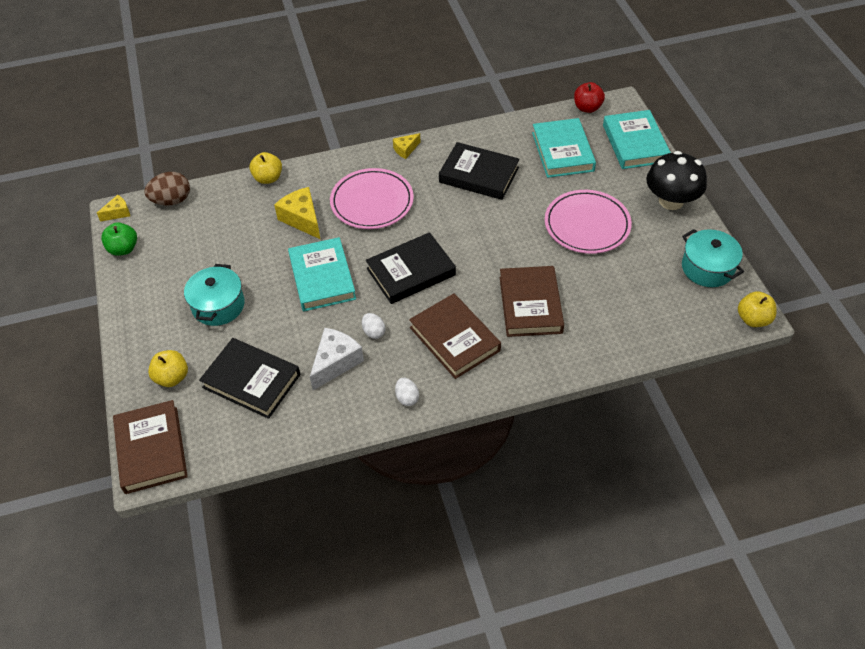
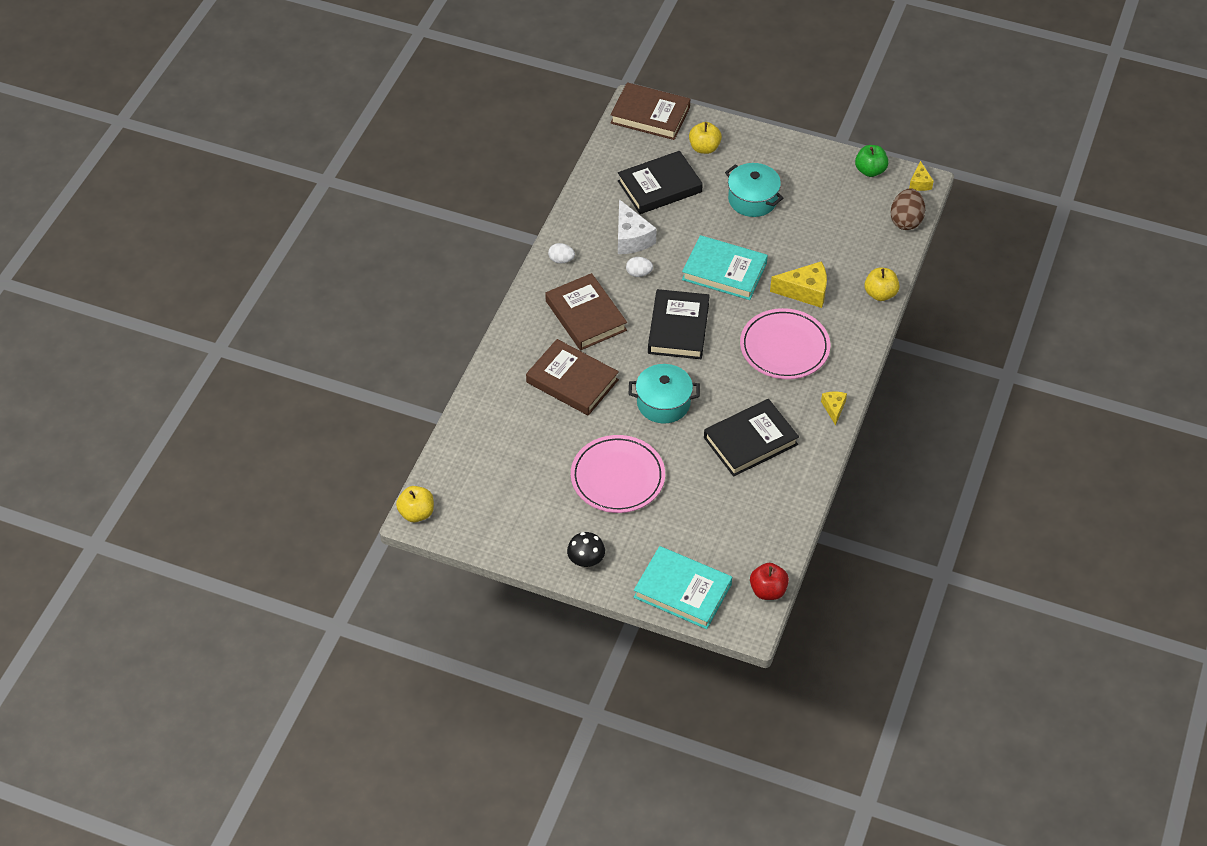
camera: 125 degrees right, 0 degrees up
(455, 339) = (585, 316): brown book -> brown book turned 60 degrees clockwise
(562, 152) = (723, 525): turquoise book -> none
(671, 201) = (586, 560): black mushroom -> black mushroom, size x0.57
(707, 268) = (492, 525): turquoise pot -> turquoise pot (663, 403)

